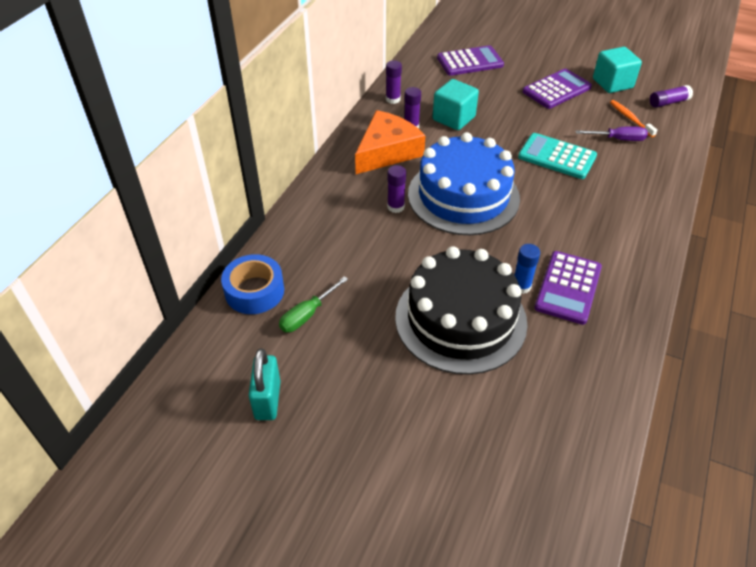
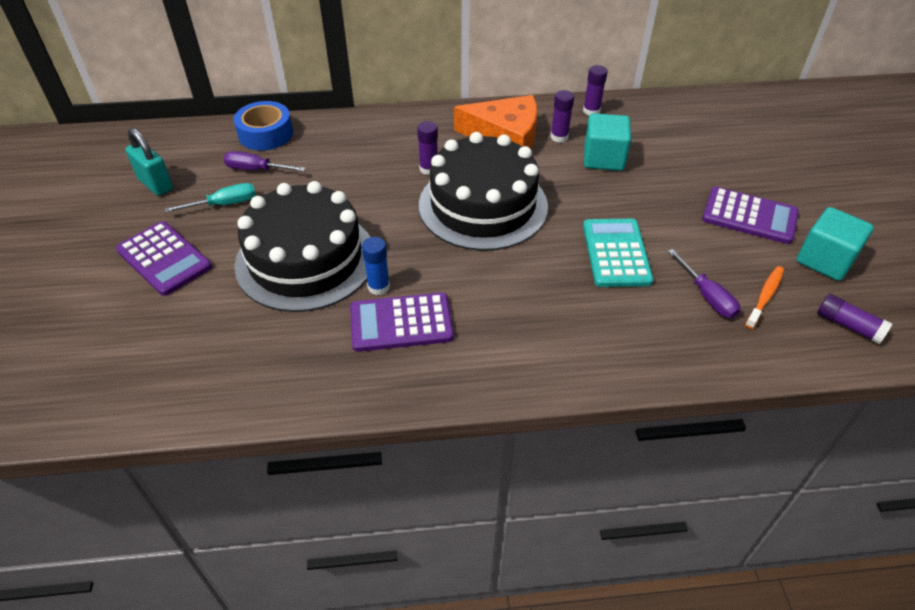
camera: 60 degrees right, 0 degrees up
(268, 400) = (155, 184): turquoise padlock -> turquoise padlock turned 75 degrees clockwise
(307, 315) = (256, 169): green screwdriver -> purple screwdriver
(343, 353) = (224, 204): none -> turquoise screwdriver
(463, 196) = (483, 205): blue cake -> black cake
(470, 62) = (721, 136): purple calculator -> purple calculator (164, 259)

